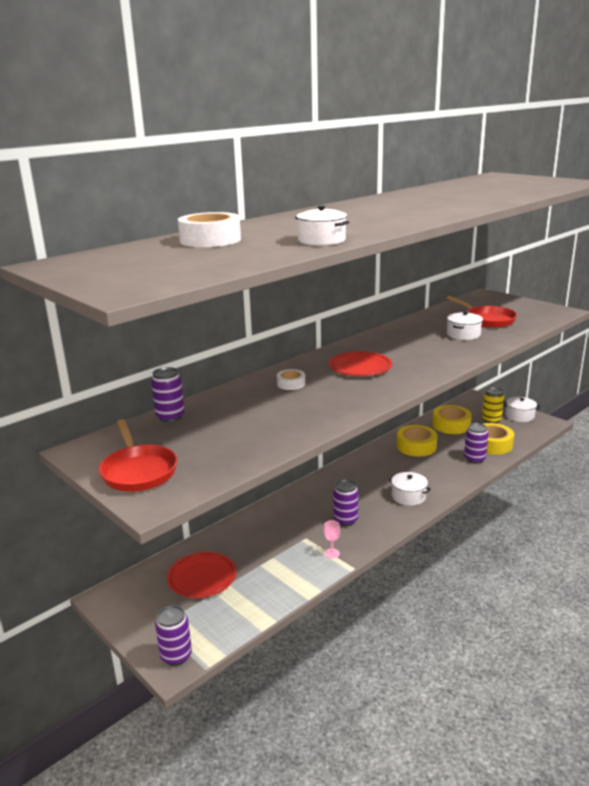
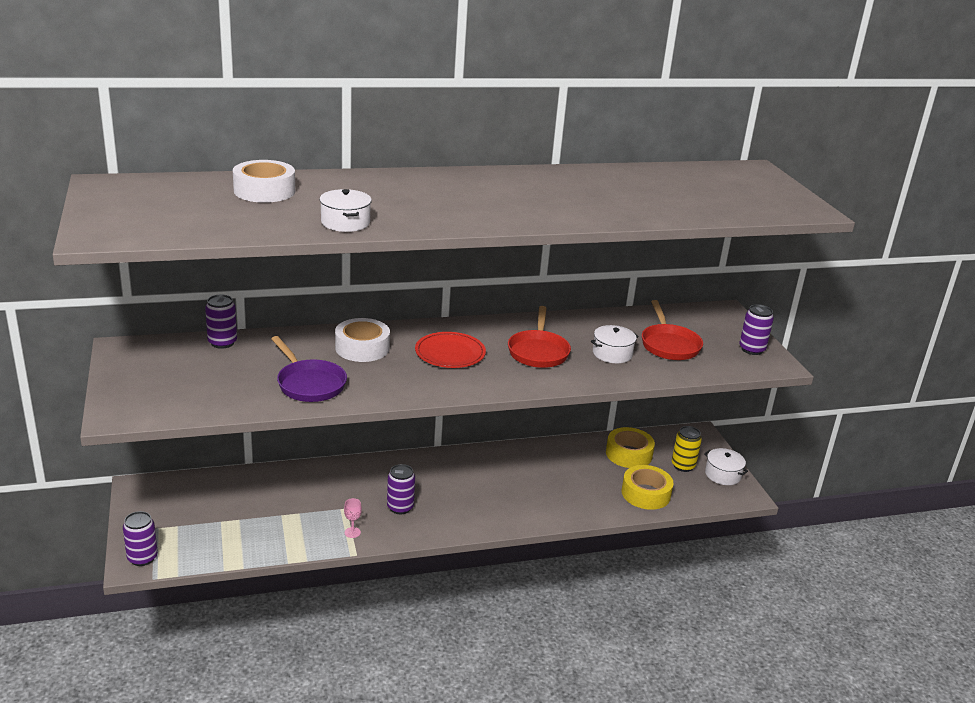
camera: 25 degrees right, 5 degrees up
(138, 471) = (139, 384): red pan -> red pan (538, 351)
(202, 577) = (224, 504): red plate -> none
(288, 420) = (309, 384): none -> purple pan
(291, 384) = (362, 348): white tape -> white tape, size x1.78
(408, 496) = (487, 511): white pot -> none
(416, 446) = (560, 462): yellow tape -> none
(474, 459) = (605, 501): purple can -> purple can (752, 349)

